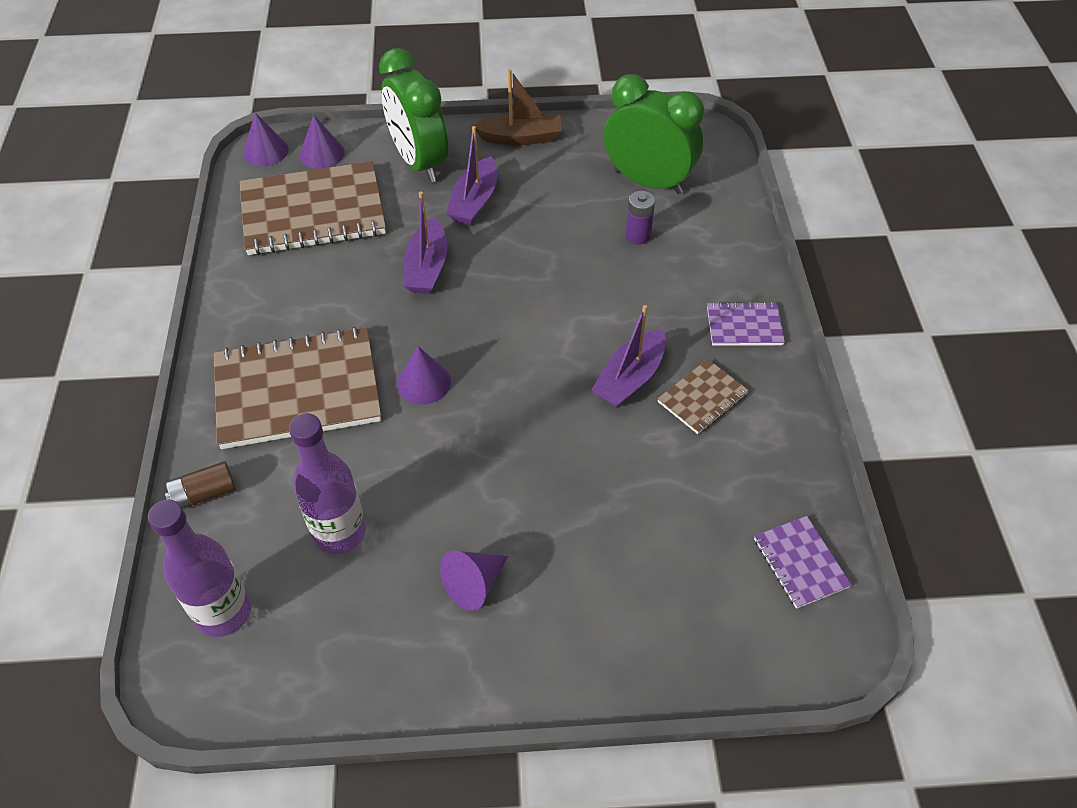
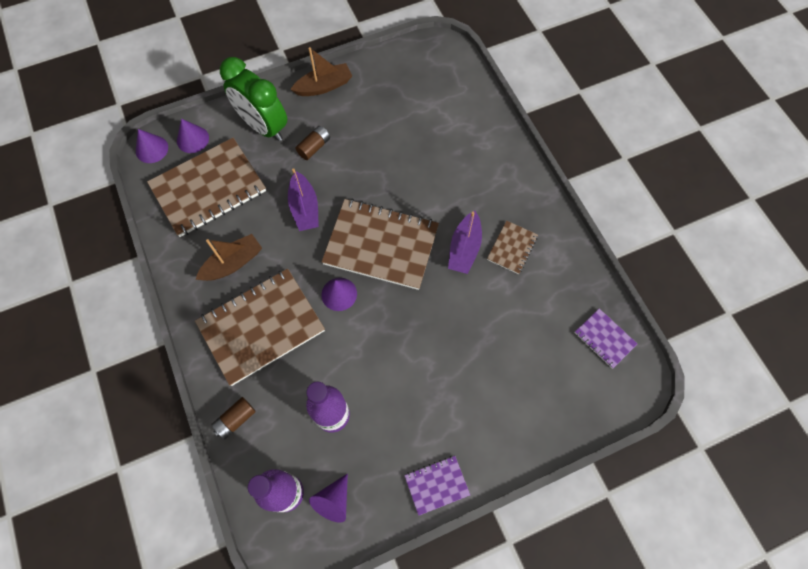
camera: 20 degrees left, 15 degrees up
(299, 304) = (233, 263): none -> brown boat
(474, 202) = (314, 147): purple boat -> brown battery
(474, 584) = (427, 419): purple cone -> purple cone (333, 501)
(511, 340) = (381, 245): none -> brown notebook
(638, 236) = (430, 141): purple battery -> none
(648, 182) = (421, 97): green clock -> none
(744, 326) = (518, 188): purple notebook -> purple notebook (436, 485)

